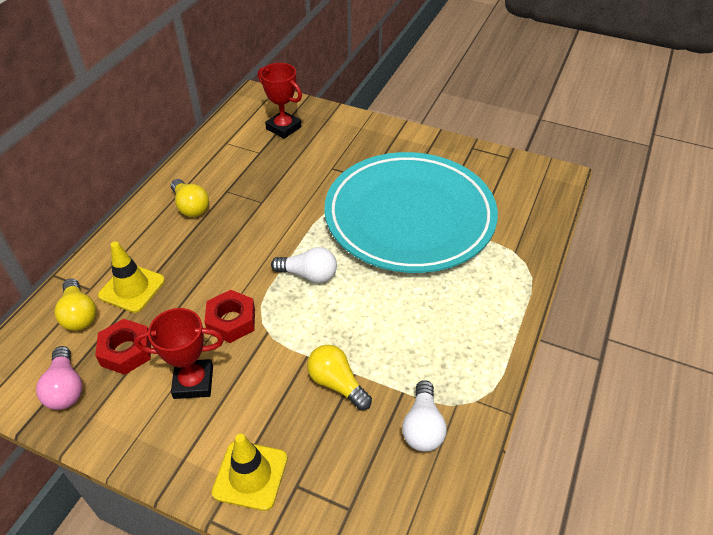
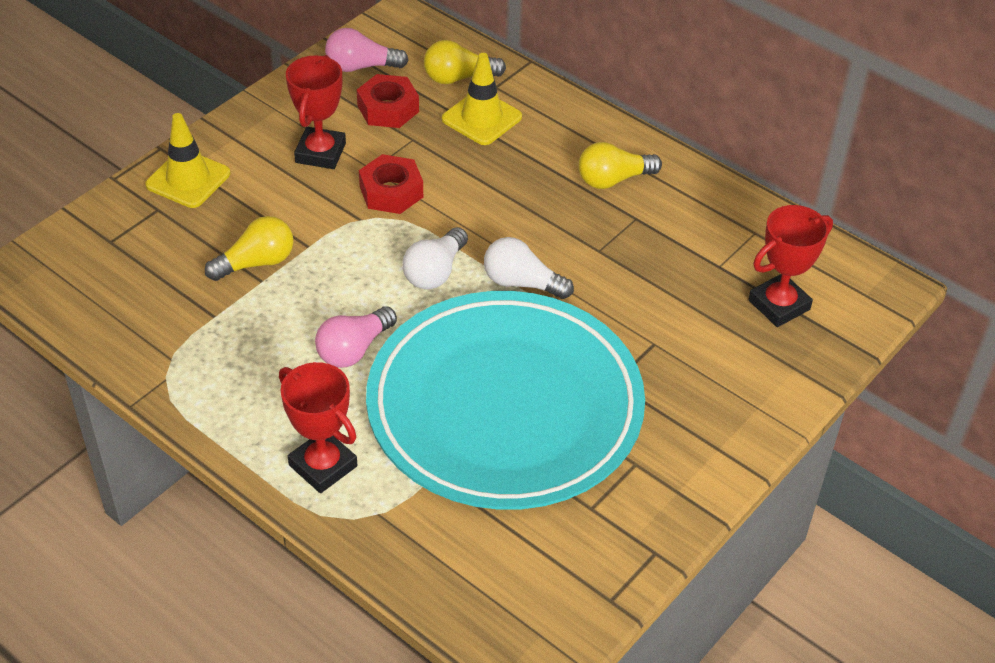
camera: 105 degrees right, 0 degrees up
(397, 298) = (354, 349): none -> pink light bulb
(423, 426) = (161, 320): white light bulb -> white light bulb (522, 283)
(498, 286) = (323, 465): none -> red trophy

